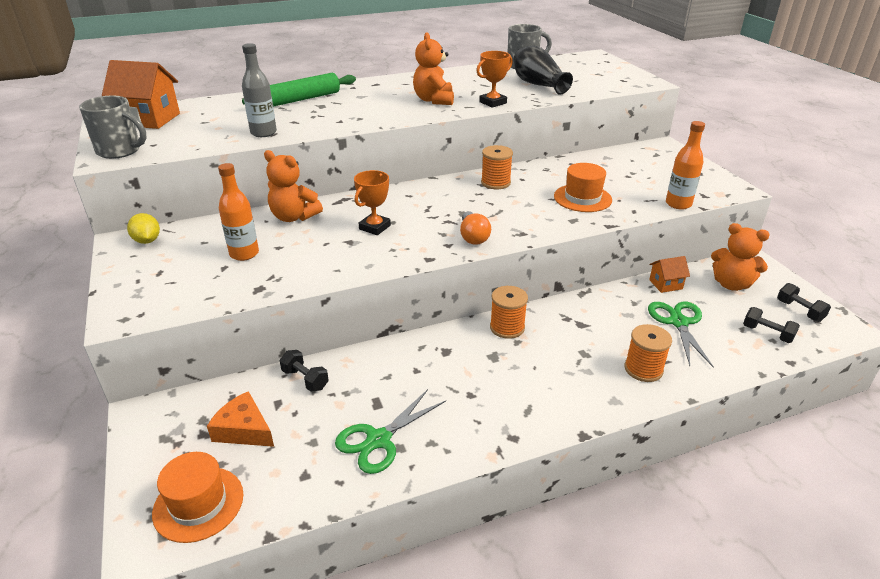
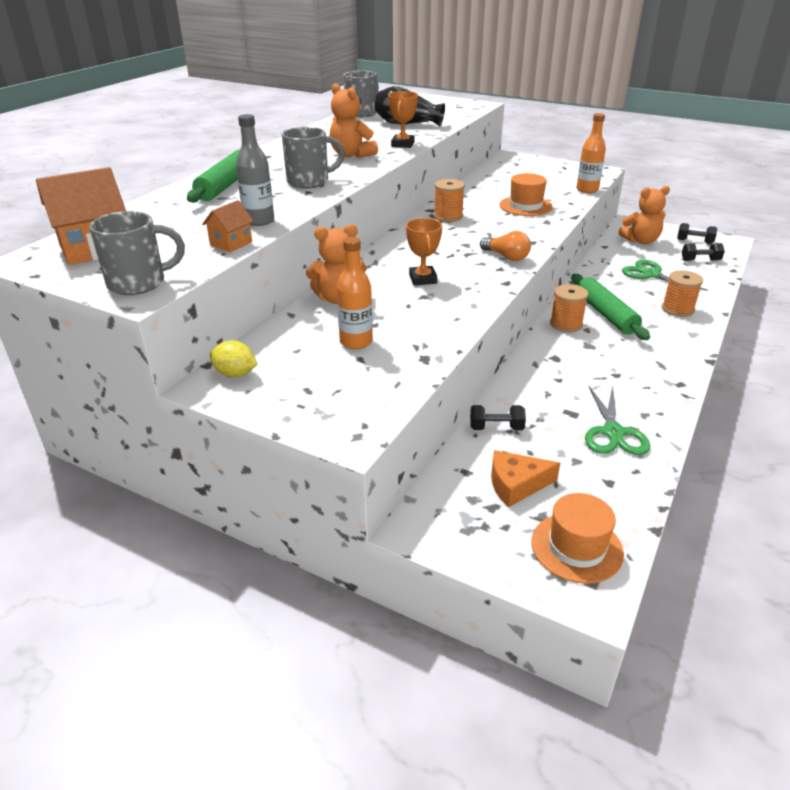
camera: 40 degrees left, 0 degrees up
(357, 113) = (310, 181): none -> grey mug
(560, 337) = (605, 314): none -> green rolling pin
(665, 284) = (608, 256): orange house -> orange house (231, 243)

